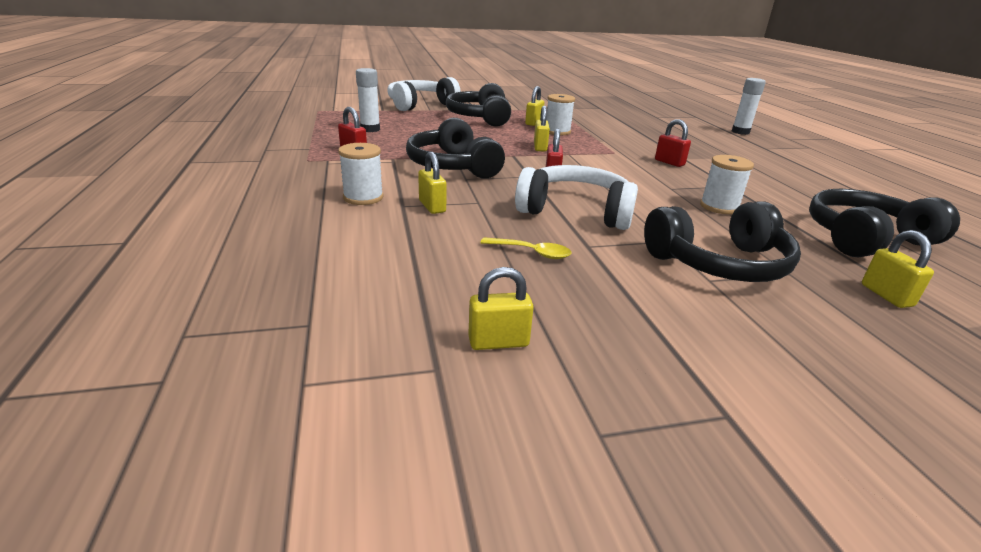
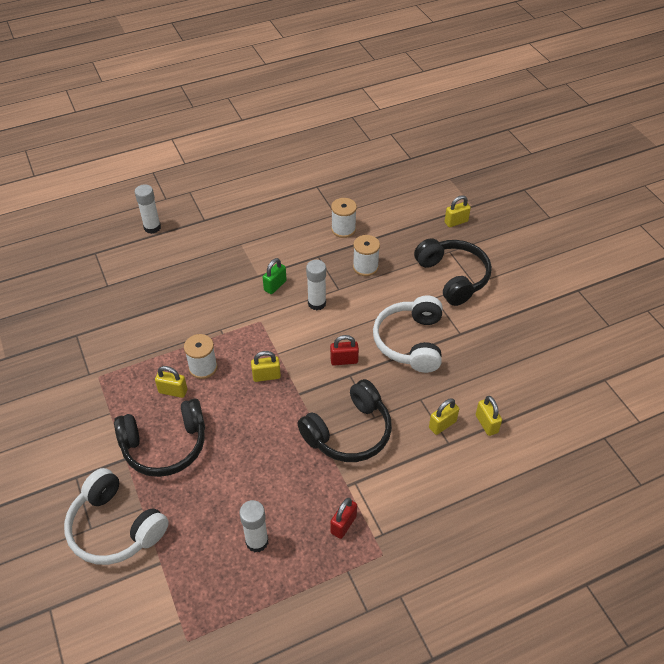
camera: 100 degrees left, 20 degrees up
(363, 197) = (447, 473): white spool -> white spool (343, 229)
(498, 342) = (575, 361): yellow padlock -> yellow padlock (486, 424)
(531, 252) = (483, 359): yellow spoon -> none
(644, 175) = (317, 303): none -> white glue stick
(669, 162) = (275, 286): red padlock -> green padlock
(865, 238) = (386, 211): black headphones -> none

